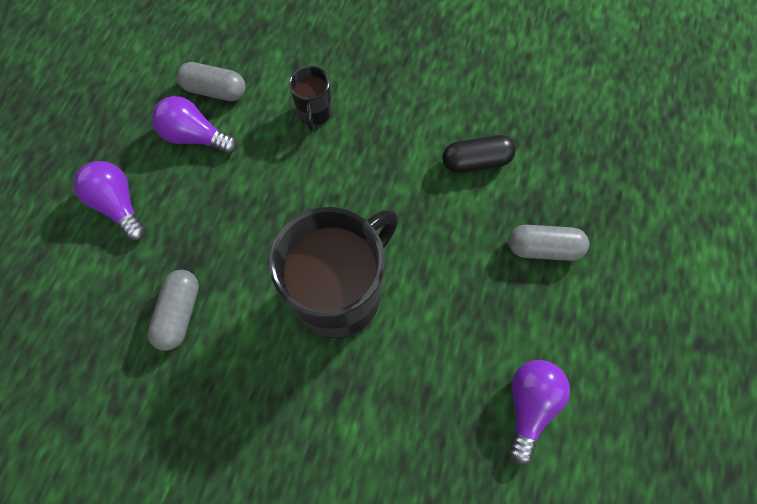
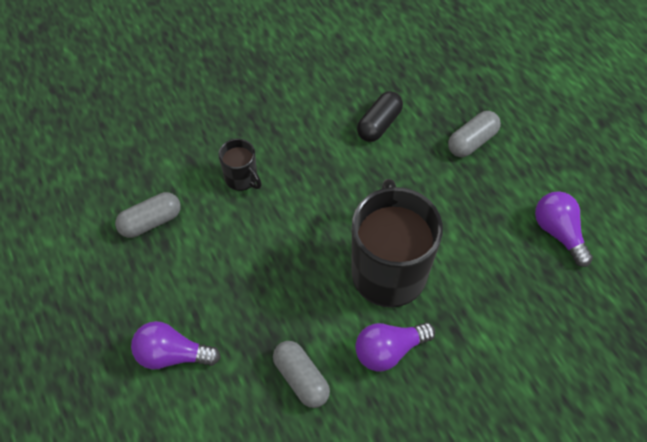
camera: 45 degrees left, 10 degrees down
(196, 136) = (174, 263): purple light bulb -> purple light bulb (389, 350)

